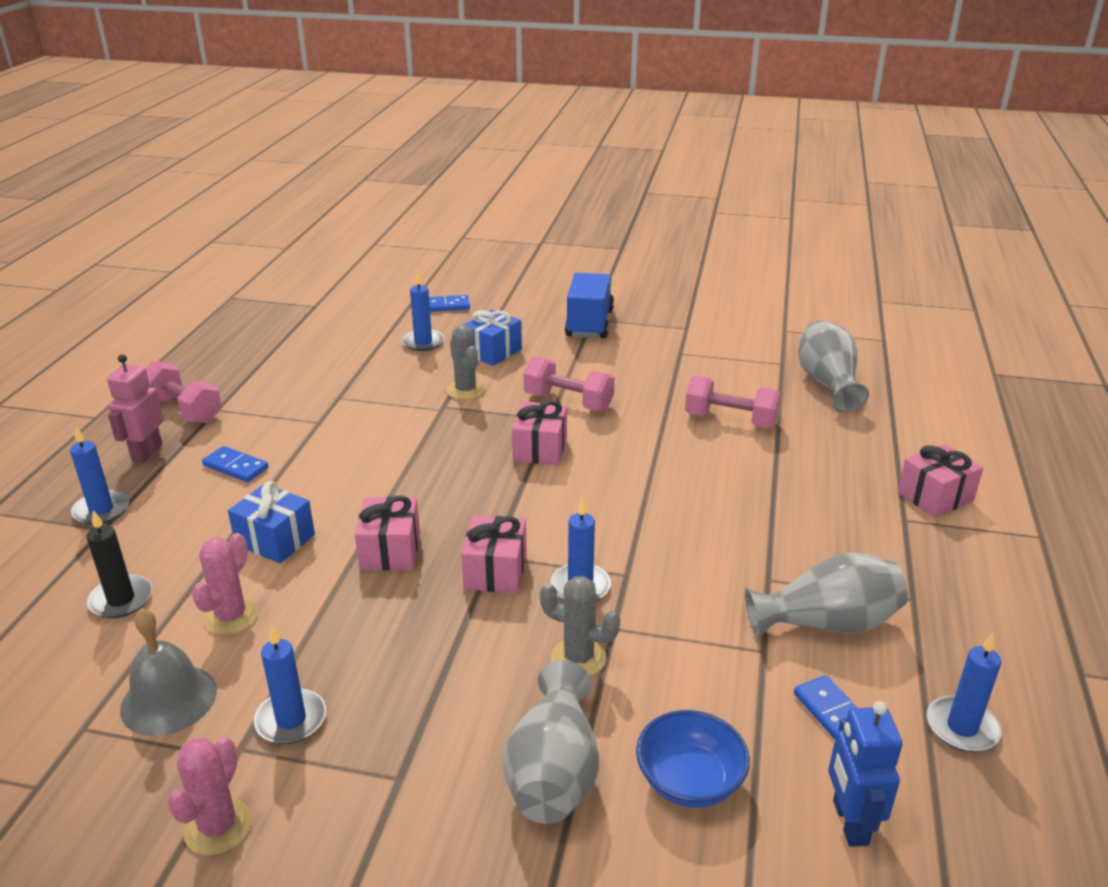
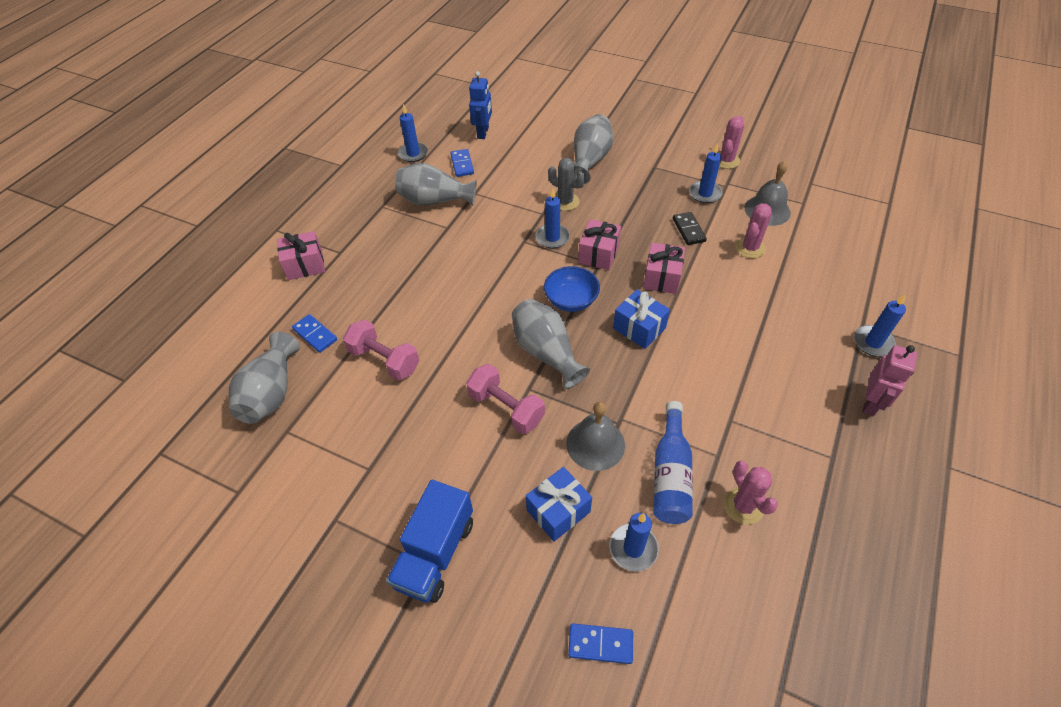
camera: 165 degrees left, 20 degrees up
(121, 600) = (820, 268): black candle -> none
(184, 410) = (864, 462): pink dumbbell -> none
(236, 467) = (787, 373): blue domino -> blue domino (315, 335)
(275, 540) = (738, 297): blue gift -> blue gift (639, 328)
(320, 372) = (743, 506): none -> pink cactus
(337, 634) = (688, 230): none -> black domino
(388, 381) = (670, 474): none -> blue bottle
(465, 390) = (595, 444): grey cactus -> grey bell
(540, 449) = (546, 352): pink gift -> grey vase
(689, 781) = (536, 151): blue bowl -> blue bowl (571, 300)

